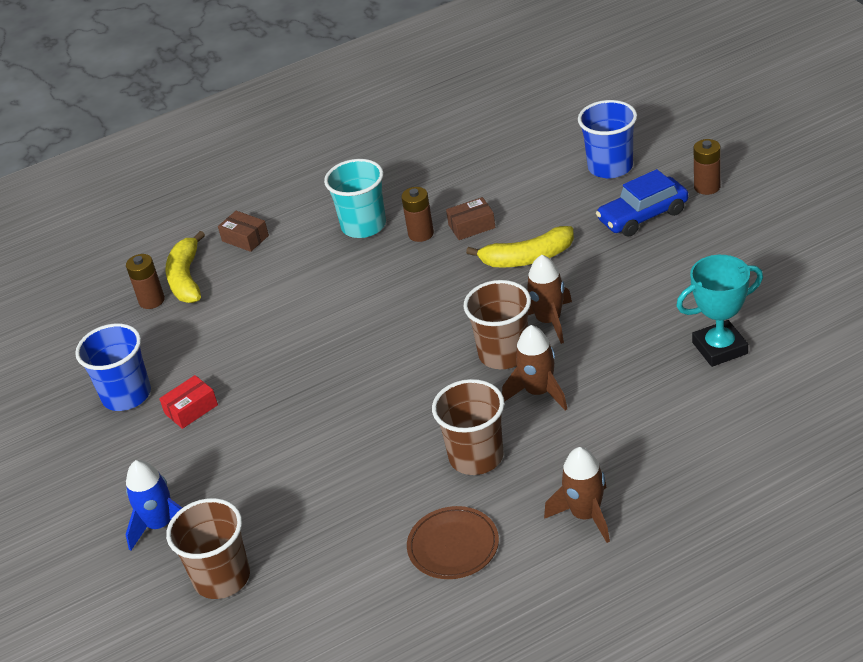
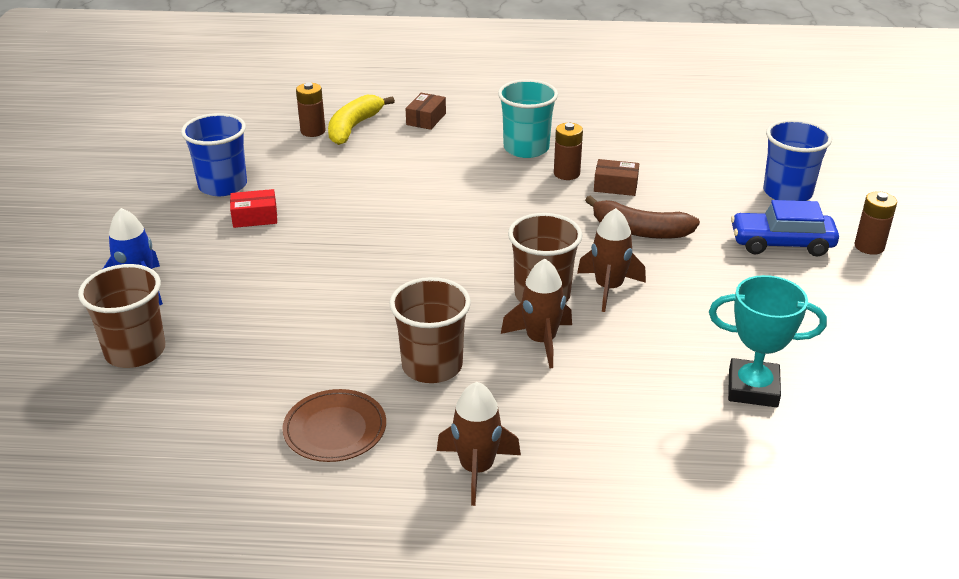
camera: 25 degrees right, 5 degrees down
(245, 238) = (426, 119): brown box -> brown box turned 45 degrees clockwise
(527, 258) = (640, 230): yellow banana -> brown banana

